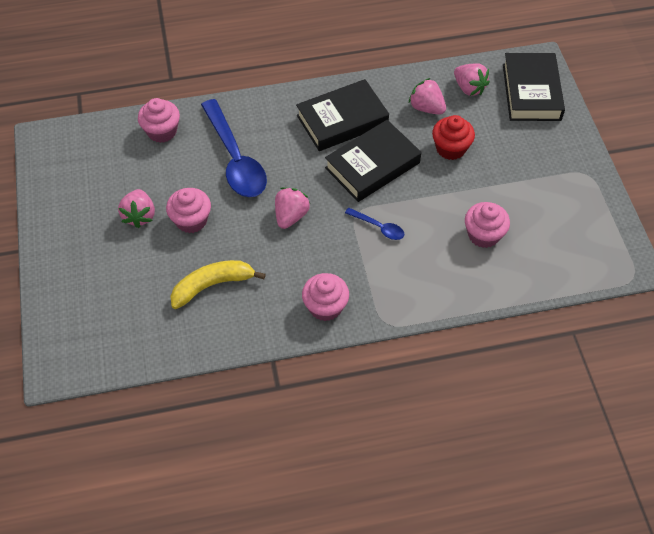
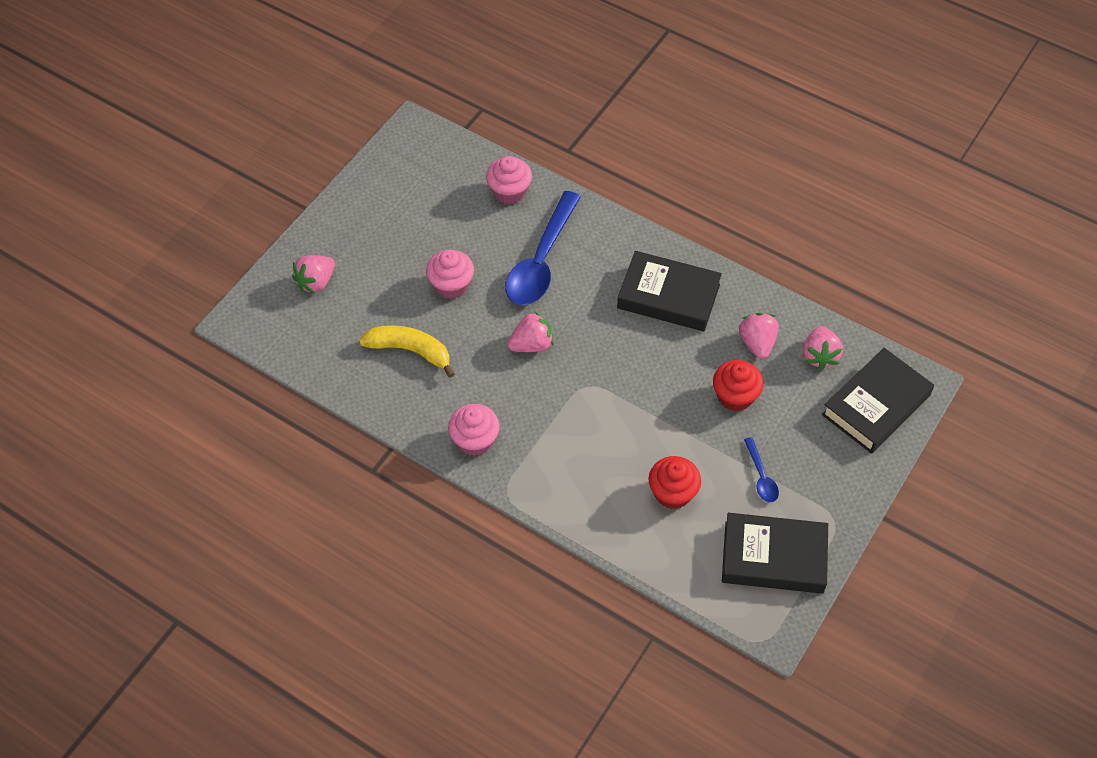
camera: 45 degrees right, 0 degrees up
(139, 216) = (417, 250): pink strawberry -> pink strawberry (316, 282)
(372, 165) = (648, 356): black book -> black book (773, 557)
(378, 227) = (591, 412): blue spoon -> blue spoon (761, 476)
(483, 235) = (672, 493): pink cupcake -> red cupcake

